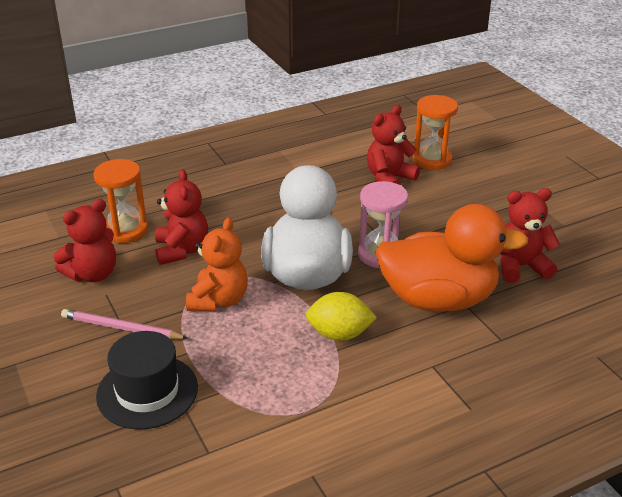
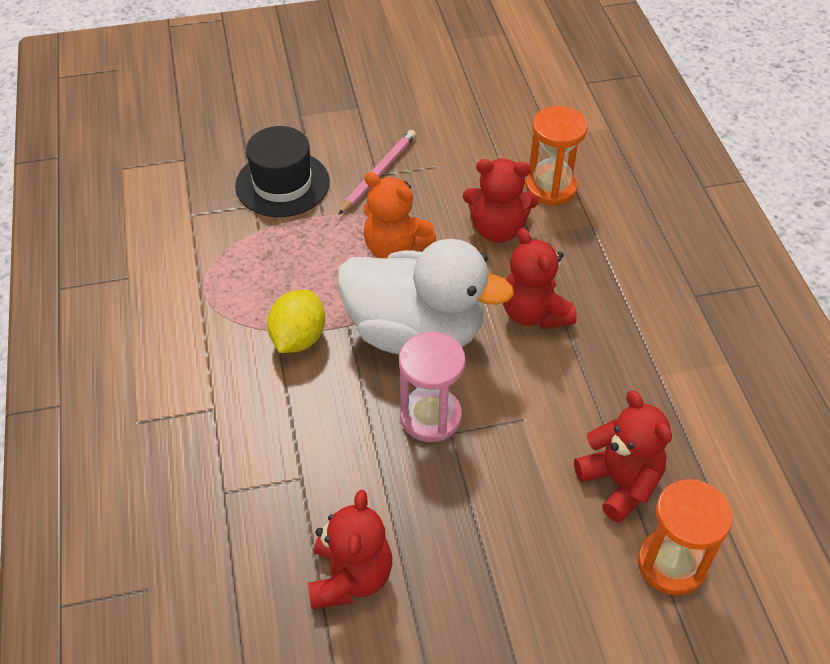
camera: 105 degrees right, 15 degrees up
(93, 274) = (474, 158): red teddy bear -> red teddy bear (534, 313)
(438, 299) = (319, 451): orange duck -> none

